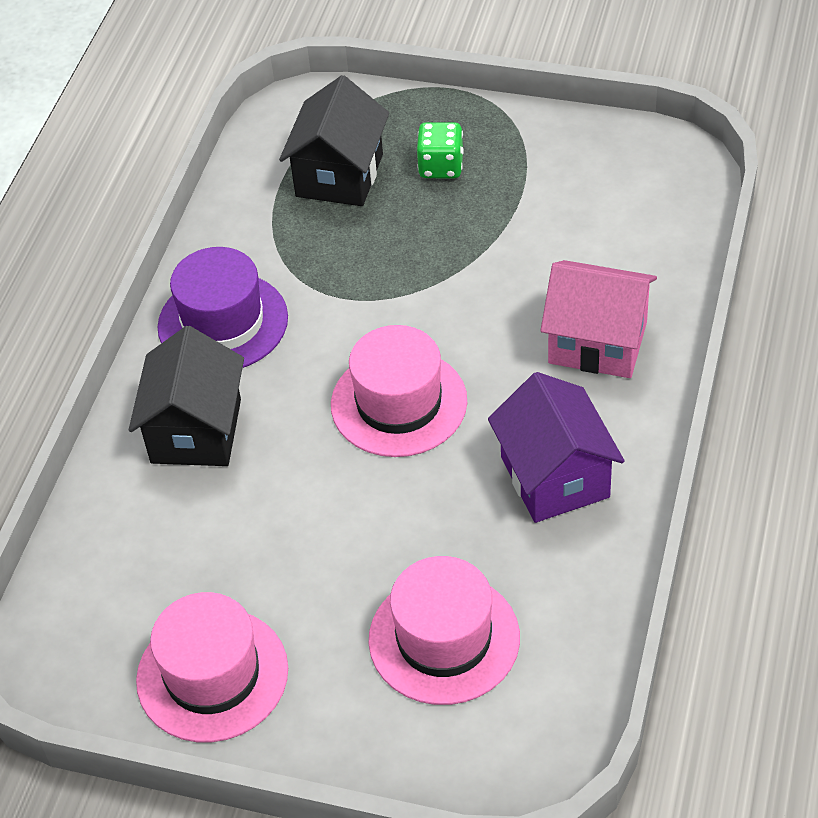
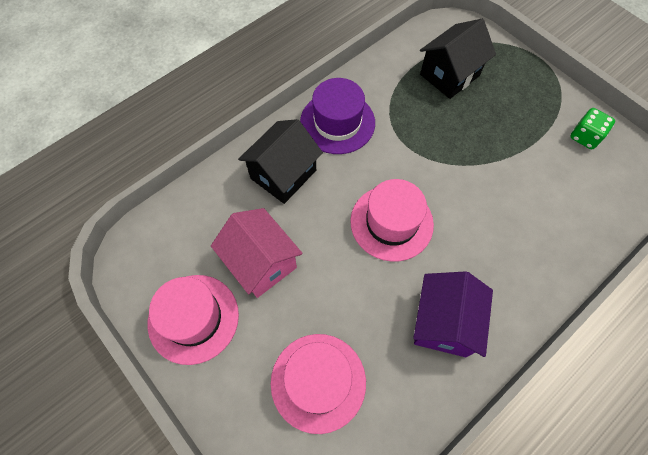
camera: 30 degrees right, 15 degrees up
(441, 166) = (505, 99): green dice -> green dice (585, 137)
(597, 342) = (522, 254): pink house -> pink house (261, 263)

